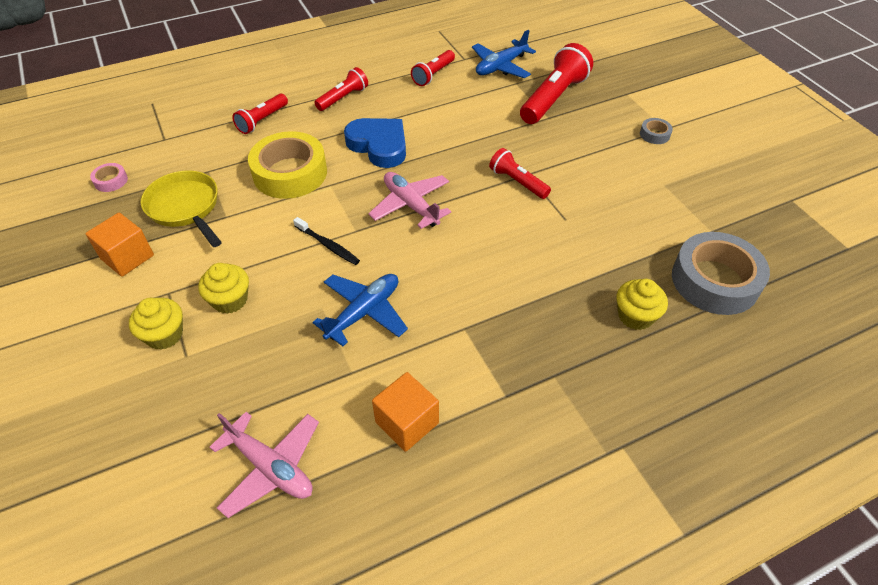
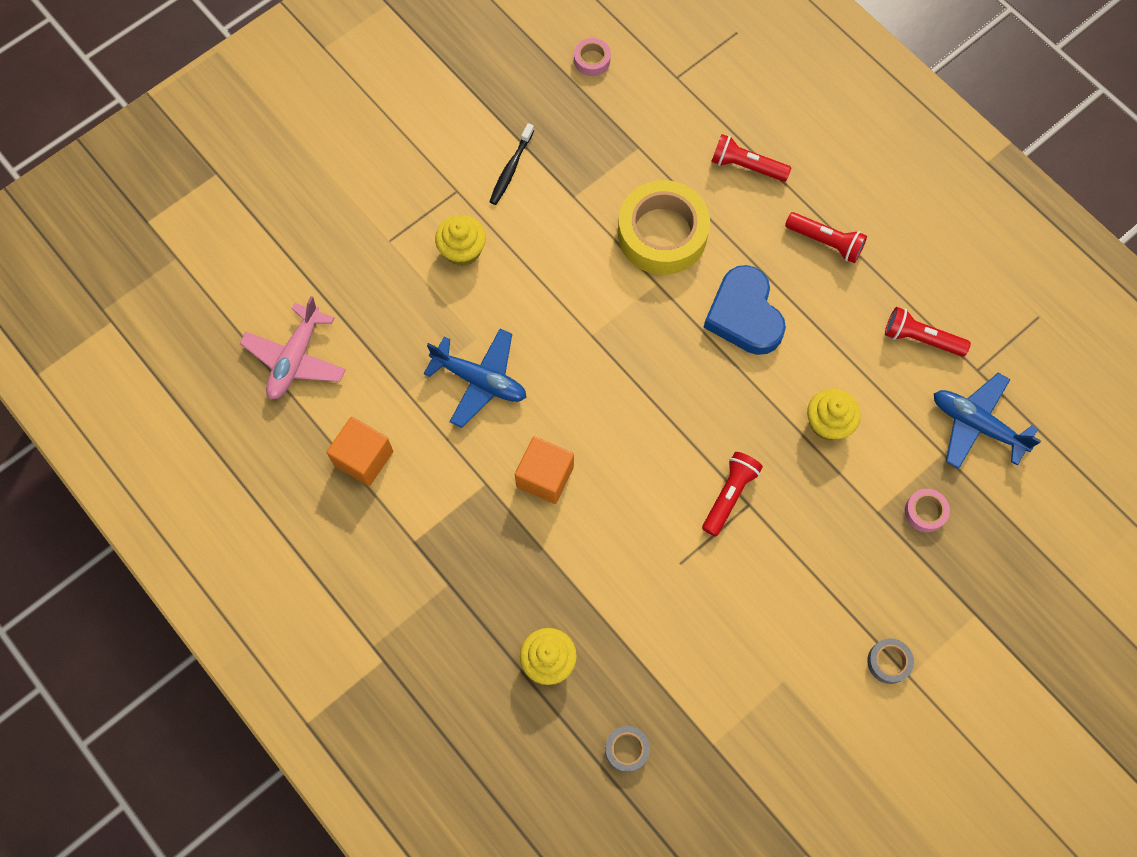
camera: 75 degrees right, 20 degrees up
(127, 257) = (490, 132): orange cube -> orange cube (545, 476)
(164, 335) = (407, 212): yellow cupcake -> yellow cupcake (828, 423)
(185, 208) = (574, 152): yellow pan -> none
(328, 245) = (561, 315): black toothbrush -> black toothbrush (511, 169)
(379, 145) = (744, 315): blue heart -> blue heart turned 135 degrees clockwise
(411, 205) = (649, 382): pink plane -> none
(553, 98) = (925, 512): red flashlight -> pink tape
(715, 281) = (627, 749): grey tape -> grey tape, size x0.43

